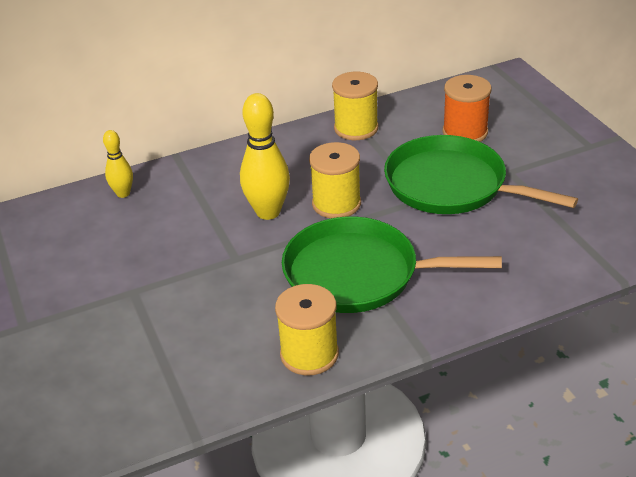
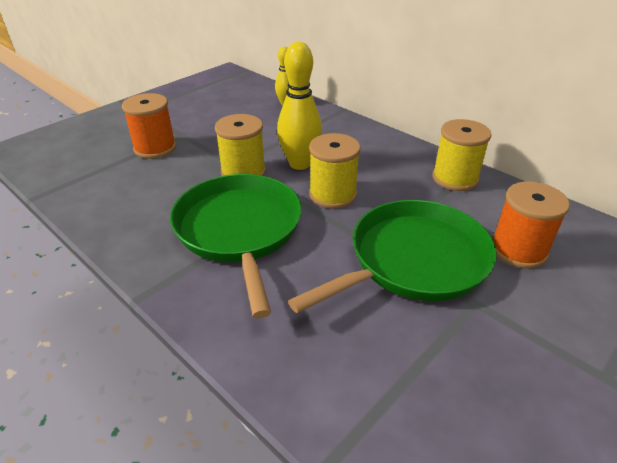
camera: 65 degrees right, 0 degrees up
(150, 318) = (155, 148): none -> orange spool
(309, 354) = (126, 228): yellow spool -> yellow spool (243, 172)
(451, 185) = (413, 260): green pan -> green pan turned 45 degrees clockwise

